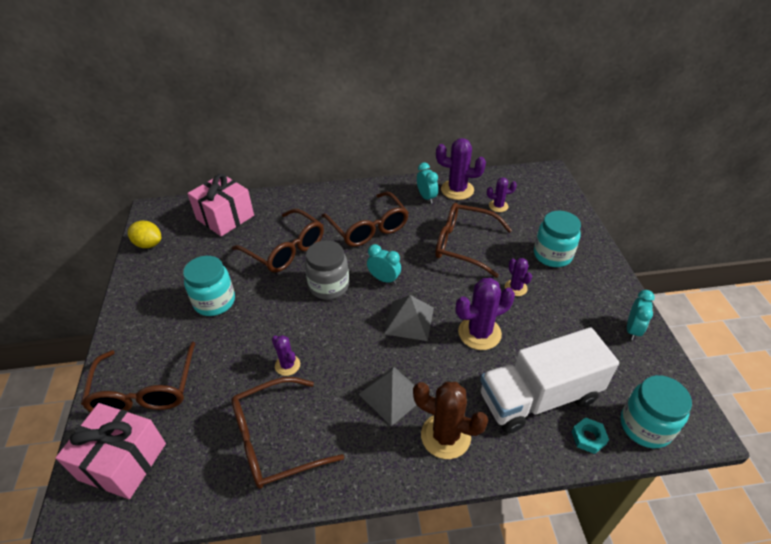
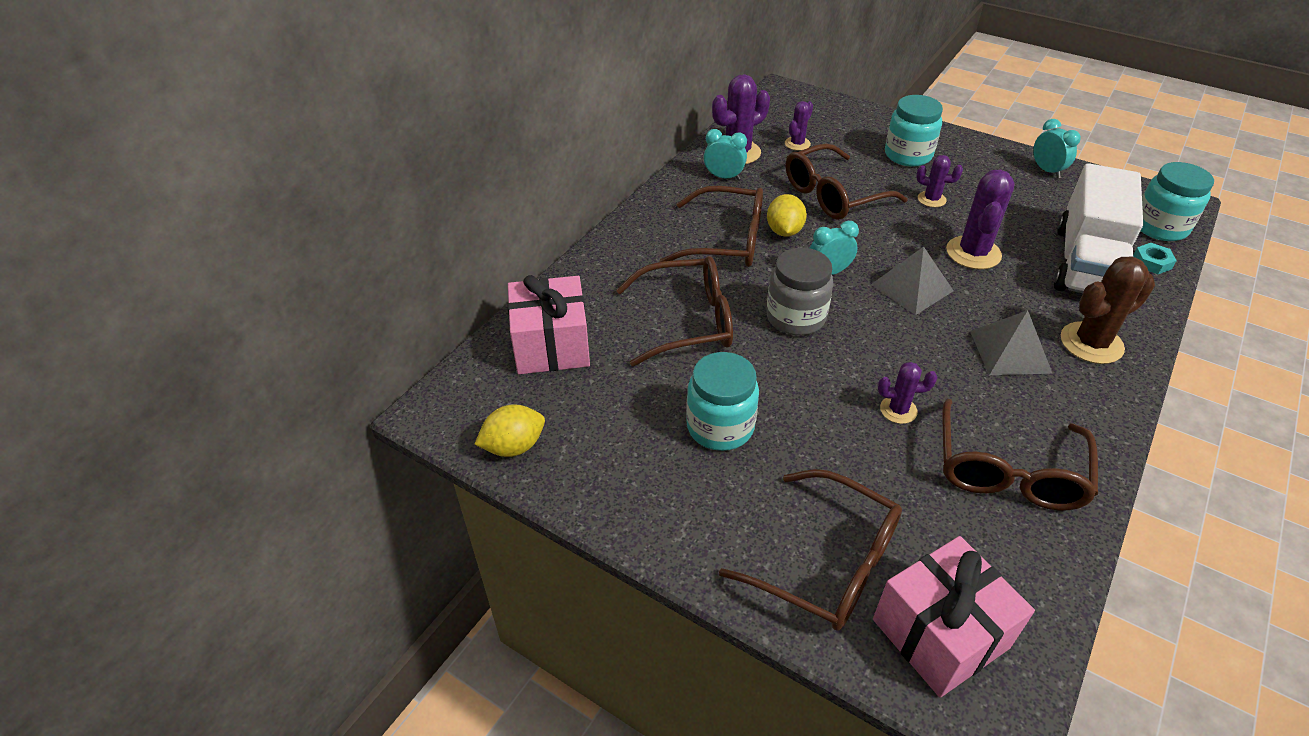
camera: 50 degrees left, 0 degrees up
(403, 244) = (784, 231): none -> yellow lemon

